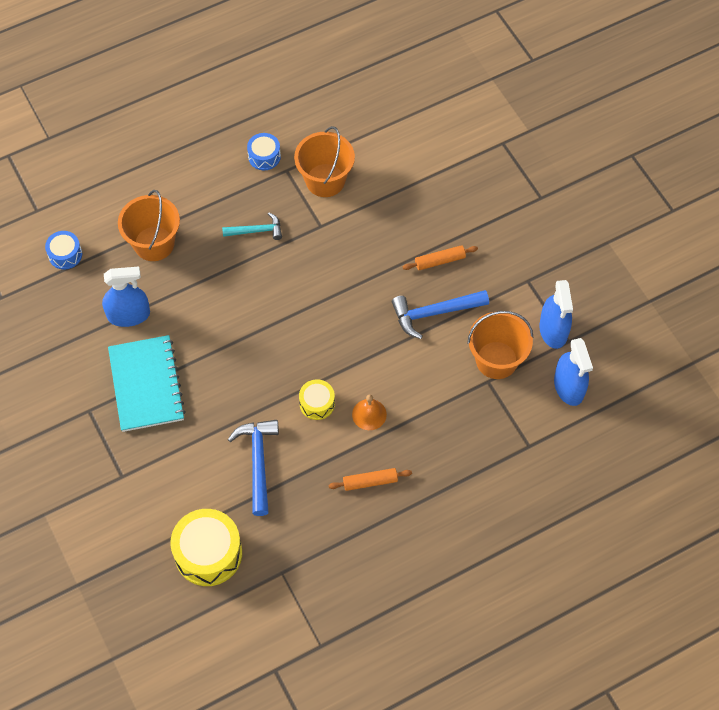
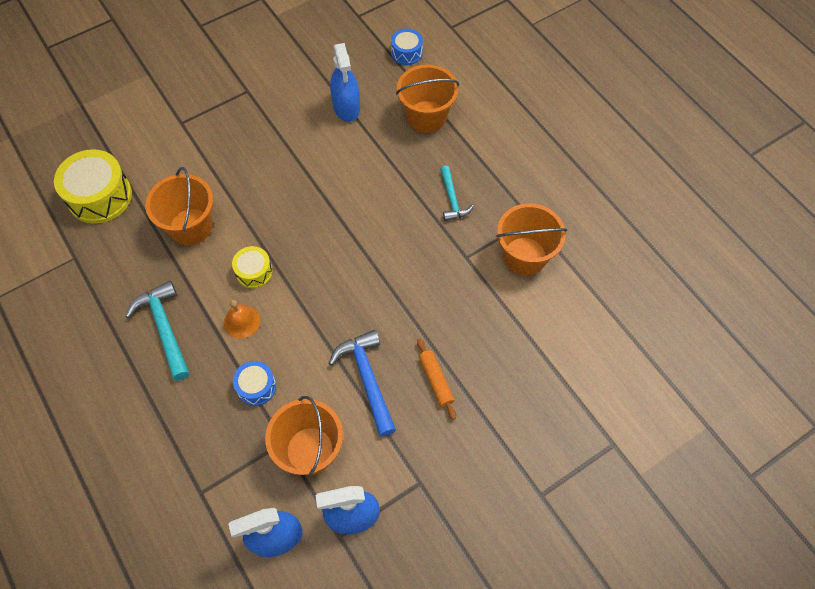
camera: 85 degrees right, 0 degrees up
(146, 385) = (273, 129): turquoise notebook -> none
(258, 462) = (191, 226): blue hammer -> orange bucket
(264, 156) = (544, 197): blue drum -> blue drum (256, 387)
(370, 482) = (164, 328): orange rolling pin -> turquoise hammer

